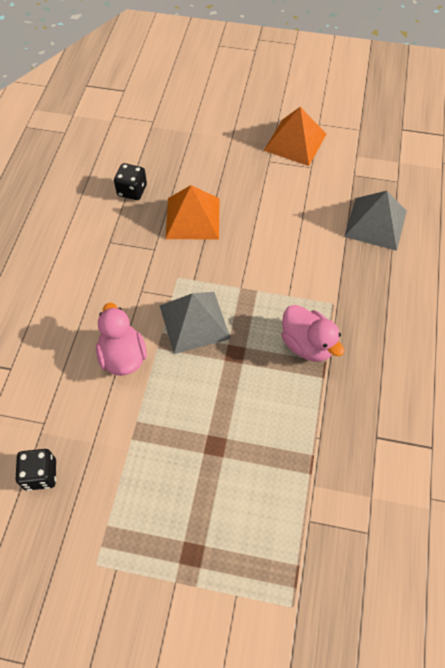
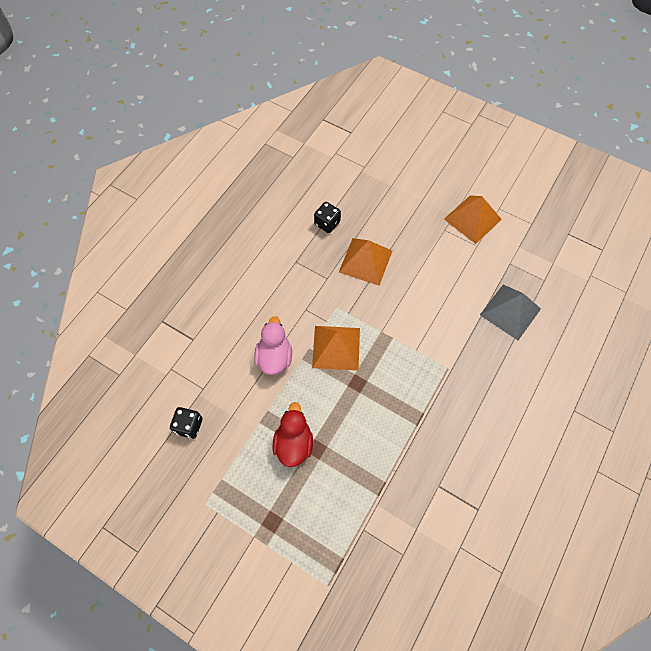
camera: 20 degrees right, 5 degrees up
(184, 449) = (293, 443): none -> red duck
(194, 322) = (336, 347): grey pyramid -> orange pyramid
(307, 344) = (415, 395): pink duck -> none

